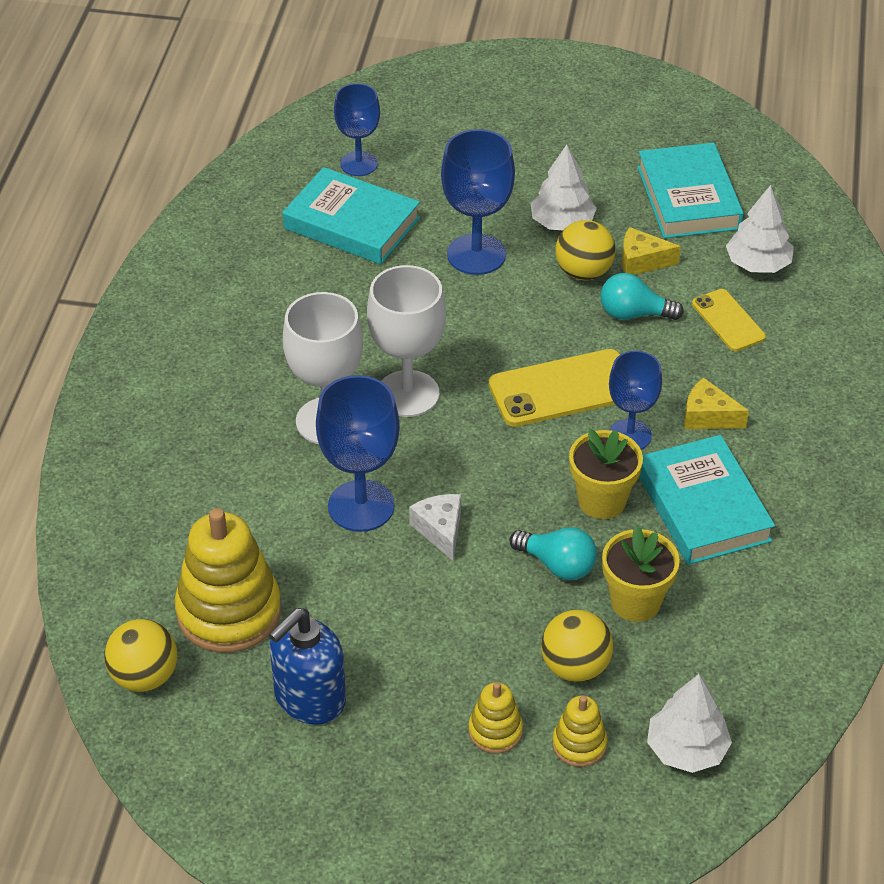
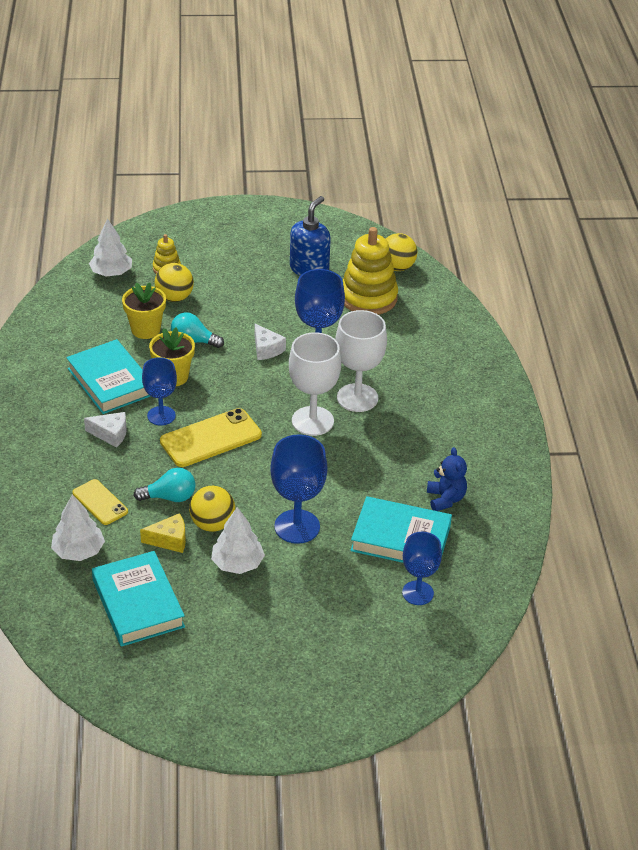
camera: 165 degrees right, 5 degrees down
(272, 260) = (445, 499): none -> blue teddy bear
(495, 731) = (210, 268): yellow stacking toy -> none
(708, 416) = (110, 434): yellow cheese -> white cheese

